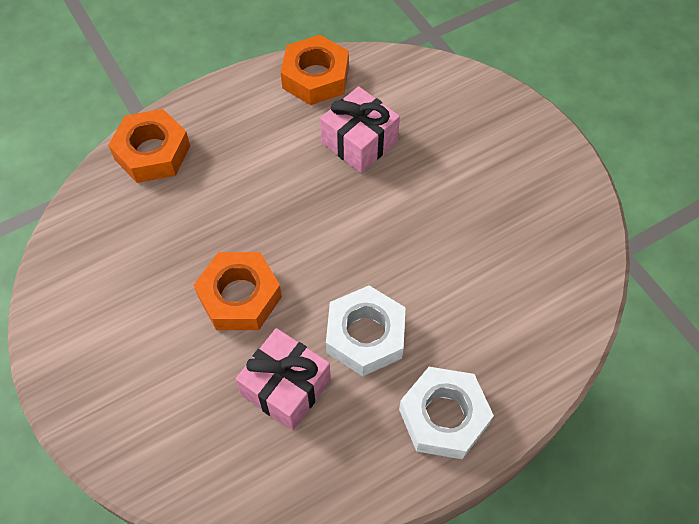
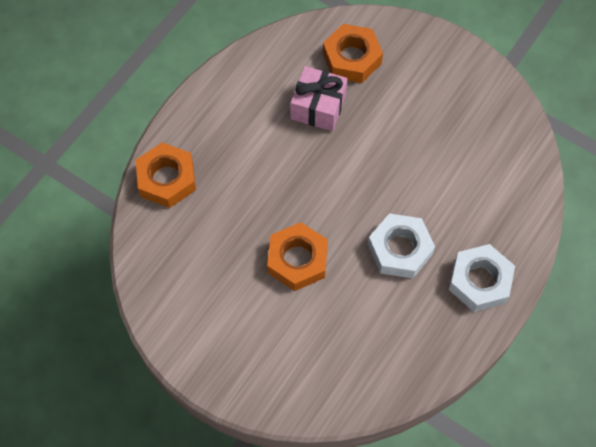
camera: 25 degrees left, 5 degrees up
(286, 387) = (366, 308): pink gift -> none
(315, 77) = (256, 67): orange nut -> orange nut (352, 58)

